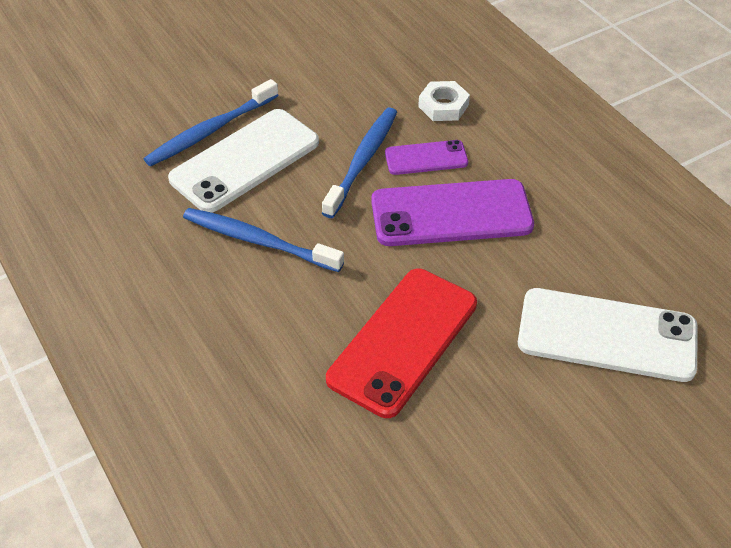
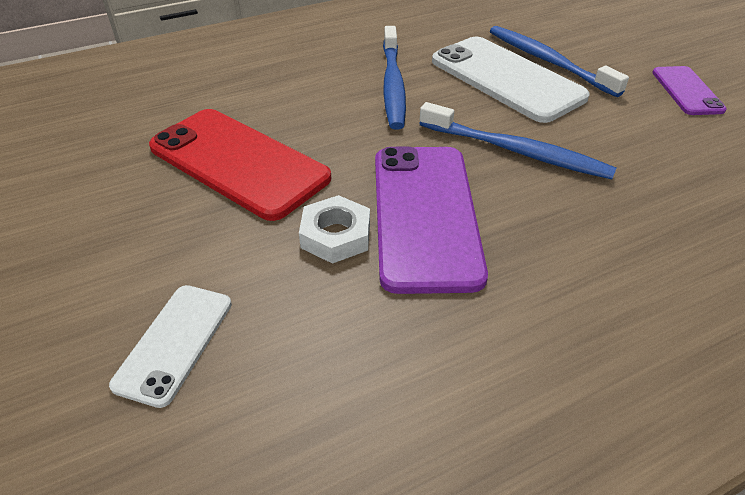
camera: 95 degrees right, 5 degrees down
(258, 241) = (392, 85): blue toothbrush -> blue toothbrush turned 150 degrees clockwise
(426, 158) = (529, 202): purple phone -> purple phone (687, 91)
(443, 106) = (647, 228): white nut -> white nut (336, 235)
(607, 335) = (175, 343): white phone -> white phone, size x0.54

